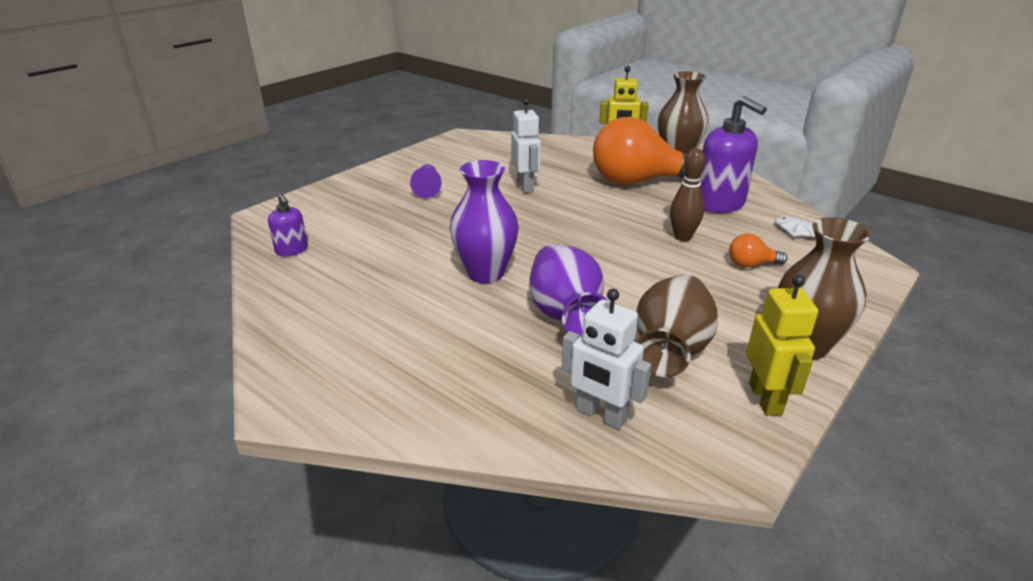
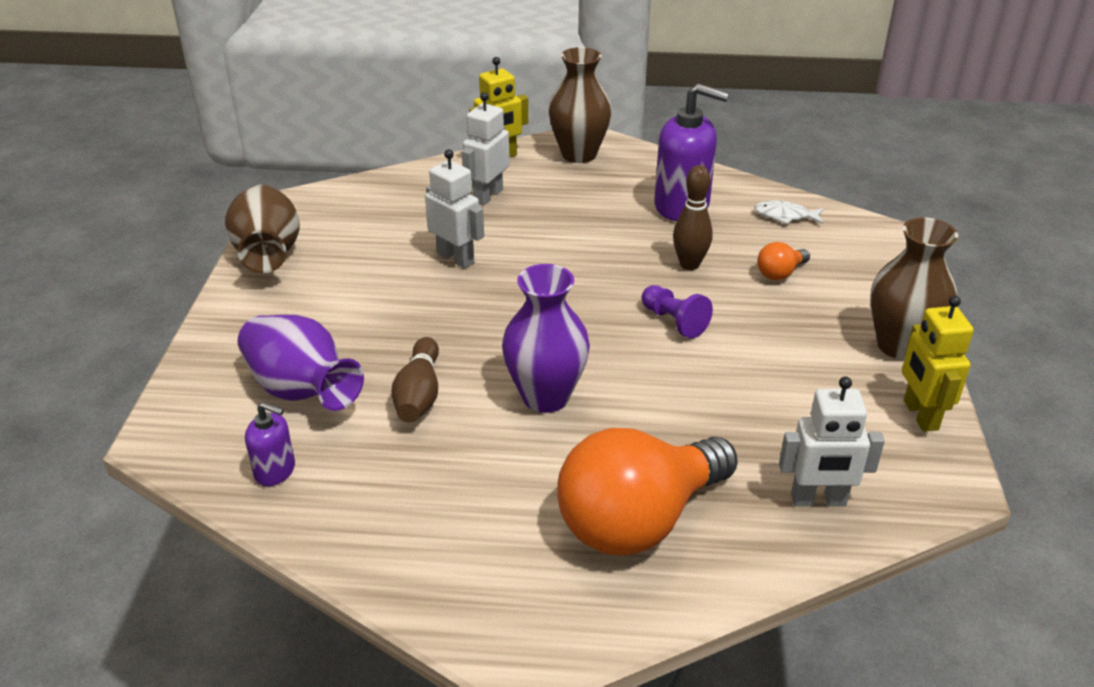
camera: 35 degrees left, 5 degrees up
(413, 244) = (419, 394): none -> brown bowling pin
(427, 189) = (339, 308): purple pawn -> purple pawn (674, 321)
(565, 315) = (679, 410): purple vase -> purple vase (301, 390)
(587, 162) = (487, 196): none -> white robot
(638, 181) = (572, 205): orange light bulb -> orange light bulb (638, 520)
(670, 350) = (806, 403): brown vase -> brown vase (268, 254)
(766, 399) = (920, 415): yellow robot -> yellow robot turned 150 degrees counterclockwise

